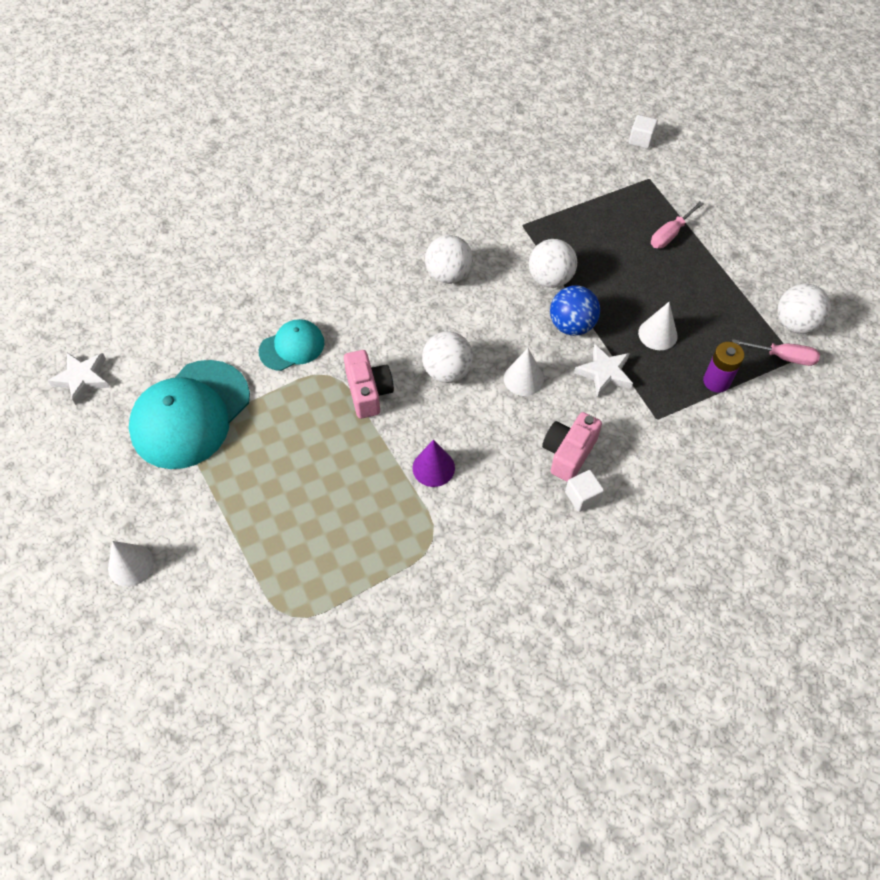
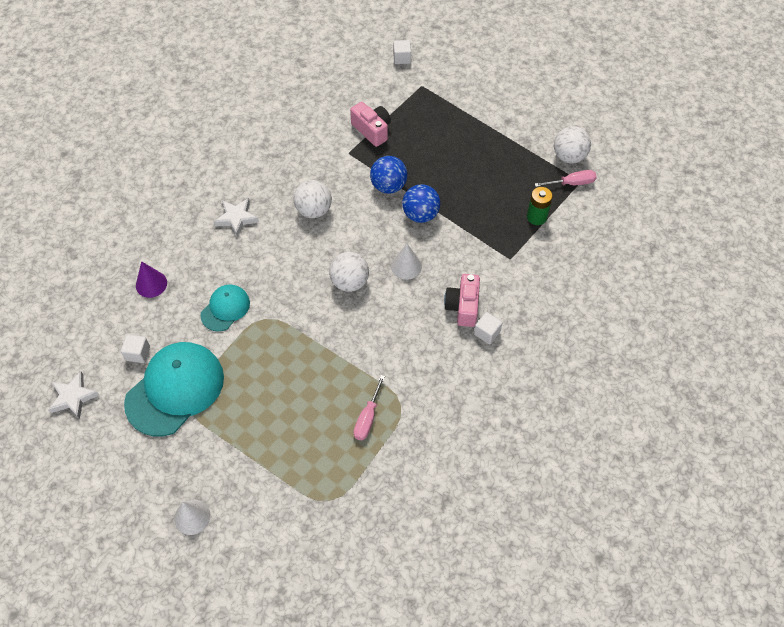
camera: 25 degrees left, 0 degrees up
(173, 358) = (138, 353): none -> white cube
(190, 414) = (175, 389): turquoise cap -> turquoise cap turned 150 degrees counterclockwise
(368, 392) = (300, 319): pink camera -> pink camera (372, 130)
(433, 468) = (375, 355): purple cone -> purple cone (151, 284)
(550, 279) = (388, 186): white ball -> blue ball
(604, 373) = (459, 240): white star -> white star (236, 218)
(657, 334) = (482, 198): white cone -> none
(670, 234) = (456, 122): pink screwdriver -> pink screwdriver (368, 417)
(716, 381) = (536, 217): purple battery -> green battery

